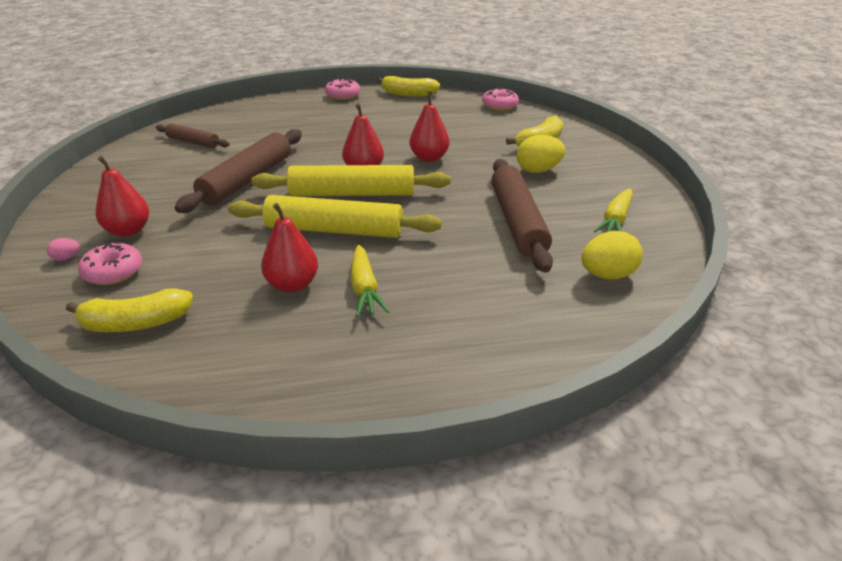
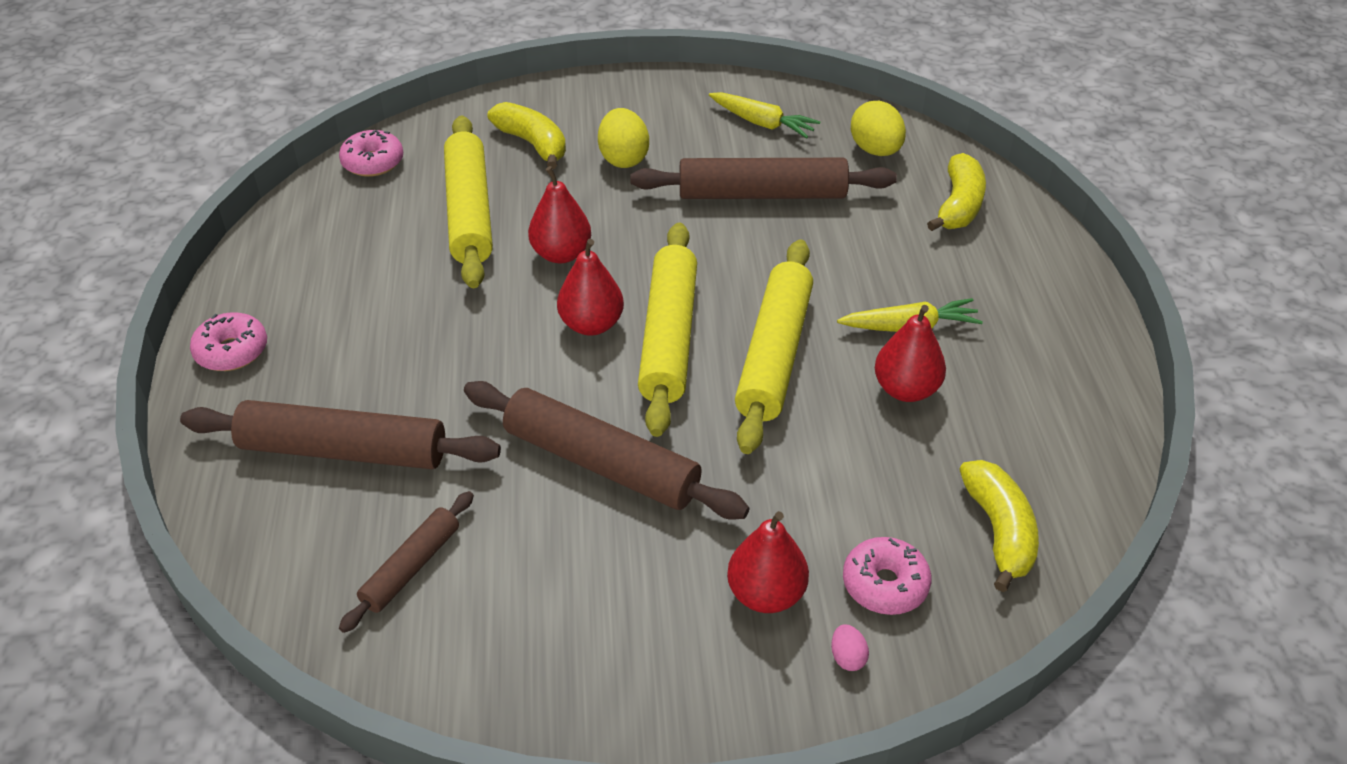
camera: 85 degrees left, 10 degrees up
(273, 122) = (344, 450): none -> brown rolling pin
(408, 94) = (267, 262): yellow banana -> yellow banana (959, 205)
(462, 131) = (469, 212): none -> yellow rolling pin

